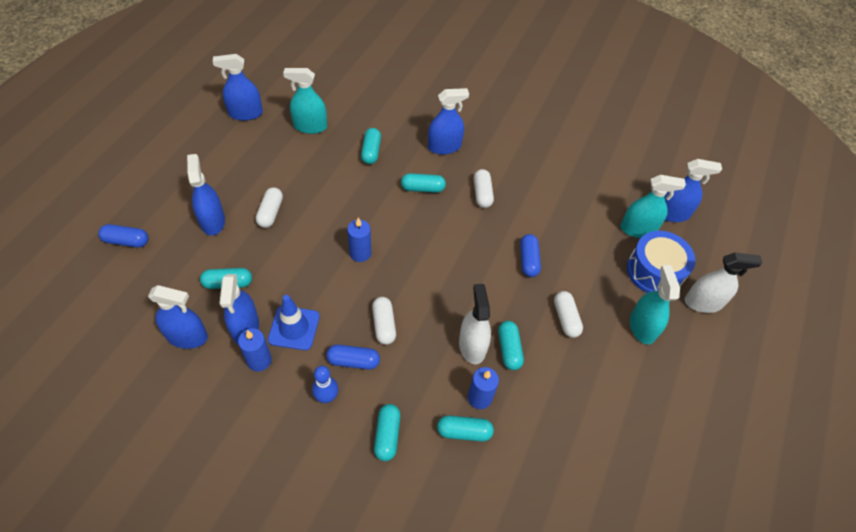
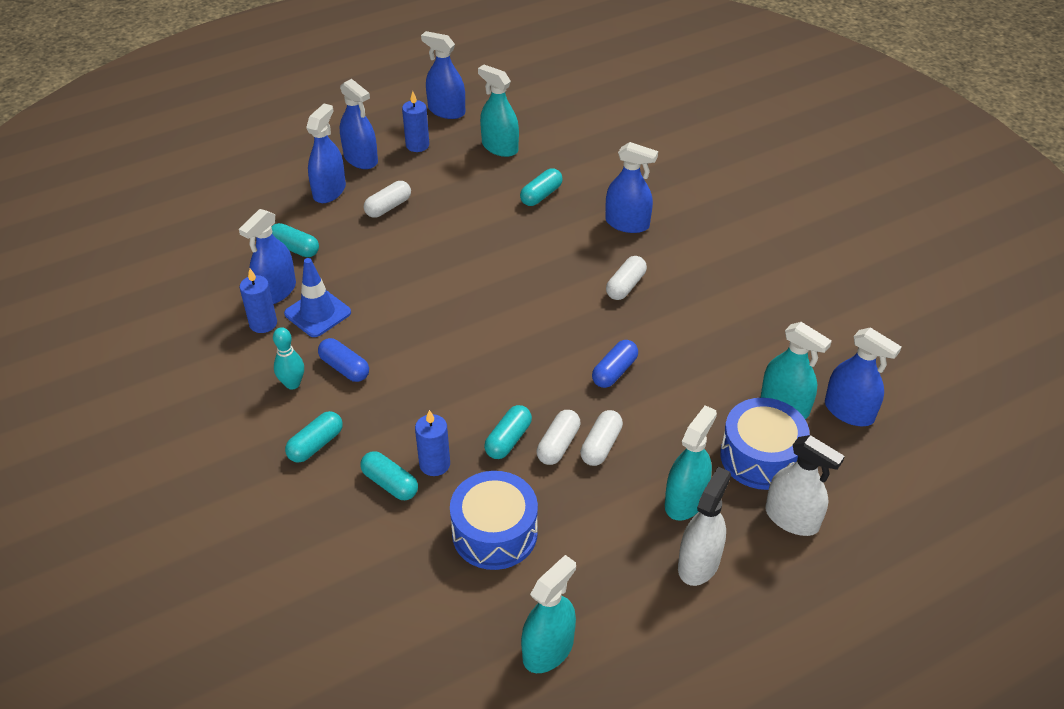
camera: 40 degrees right, 10 degrees down
(126, 241) = (242, 175): blue capsule -> none
(187, 336) = (222, 274): blue spray bottle -> blue spray bottle (361, 159)
(326, 397) = (292, 384): blue bowling pin -> turquoise bowling pin
(360, 253) = (440, 281): blue candle -> blue candle (417, 145)
(384, 325) = (403, 353): white capsule -> white capsule (558, 445)
(422, 188) = (563, 252): turquoise capsule -> none
(472, 346) = (473, 416): white spray bottle -> white spray bottle (698, 563)
(559, 423) = (494, 533): none -> blue drum
(659, 483) = (548, 649): none -> turquoise spray bottle

